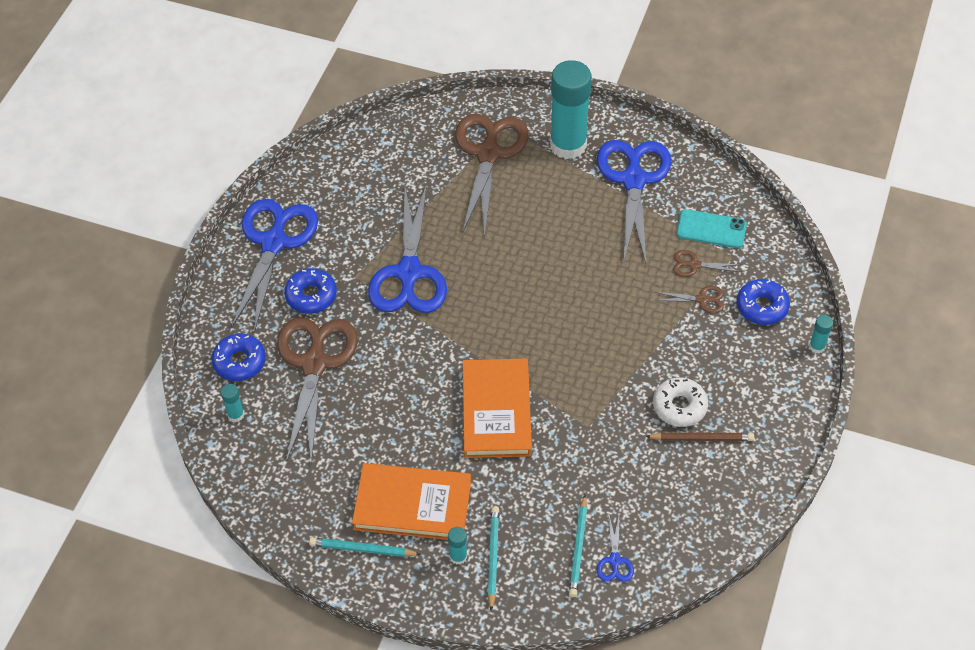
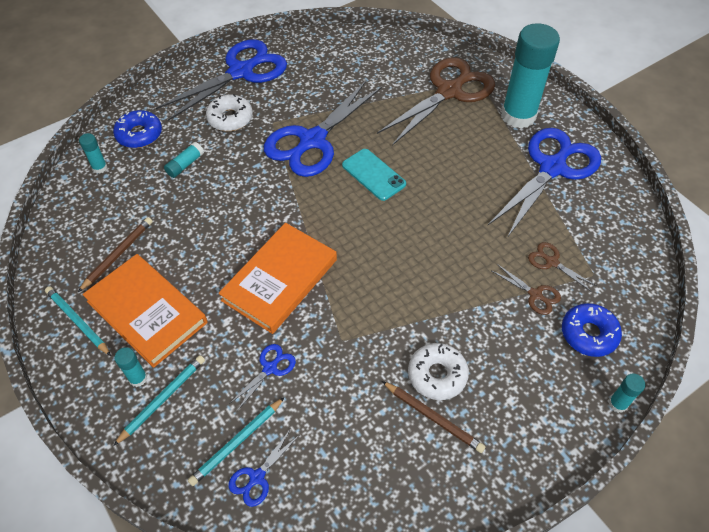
camera: 35 degrees right, 0 degrees up
(311, 295) = (230, 118): blue donut -> white donut
(314, 364) = (185, 165): brown scissors -> turquoise glue stick
(338, 477) = (118, 254): none -> brown pencil
(553, 482) = (270, 368): none -> blue scissors
(711, 229) = (591, 242): turquoise phone -> turquoise phone (373, 175)

